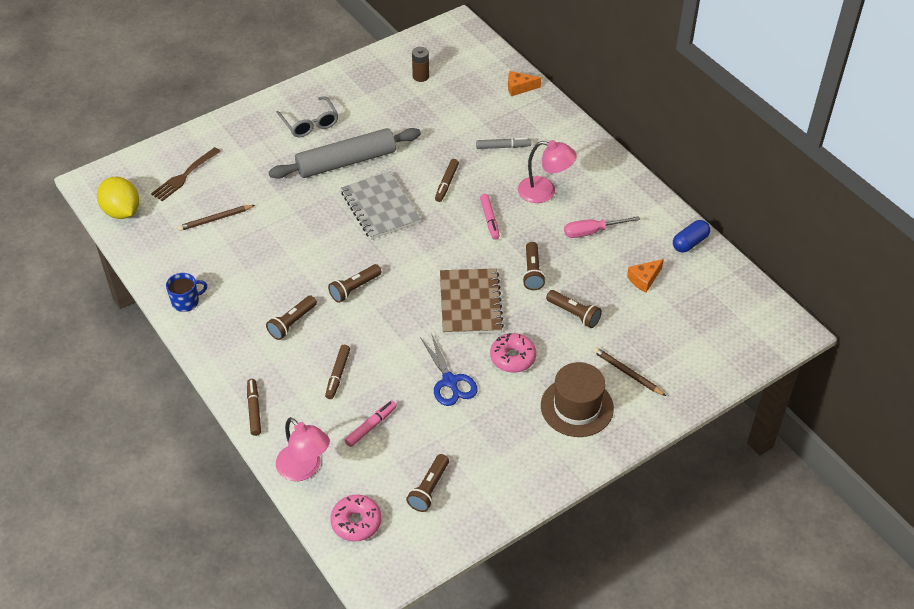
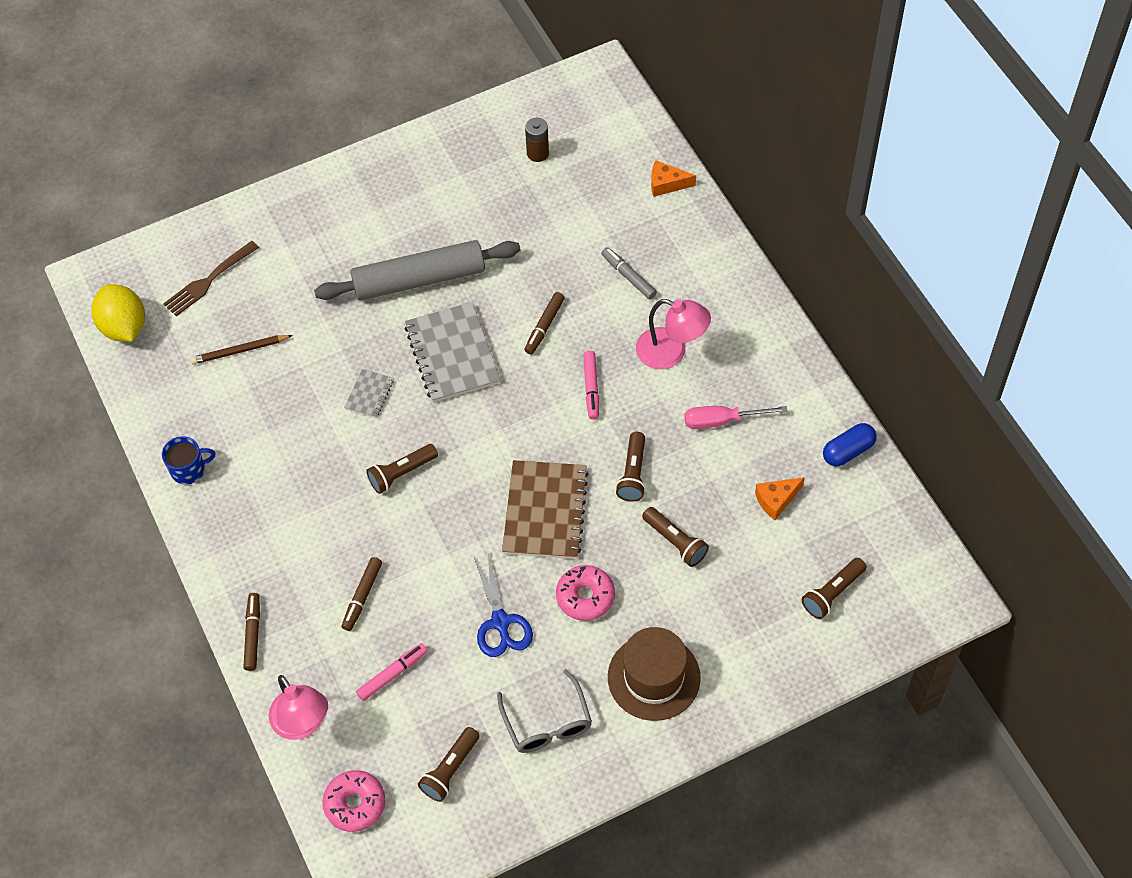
camera: 10 degrees right, 10 degrees up
(292, 323) = (316, 515): brown flashlight -> brown flashlight (832, 593)
(310, 124) = (380, 215): grey glasses -> grey glasses (547, 724)
(321, 239) = (369, 394): none -> grey notebook
(503, 147) = (628, 276): grey marker -> grey marker turned 135 degrees counterclockwise
(627, 373) = (727, 636): brown pencil -> none

